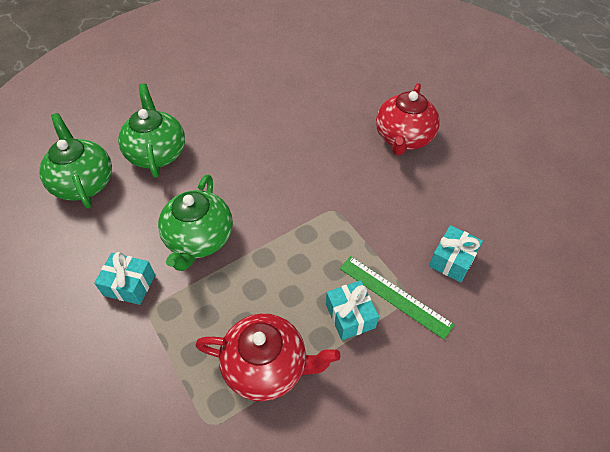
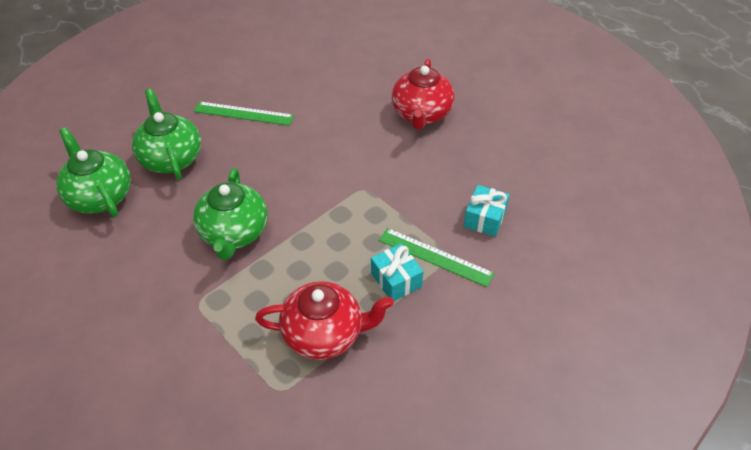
camera: 10 degrees left, 5 degrees down
(129, 285) = (172, 284): turquoise gift -> none
(233, 116) = (243, 113): none -> green ruler

